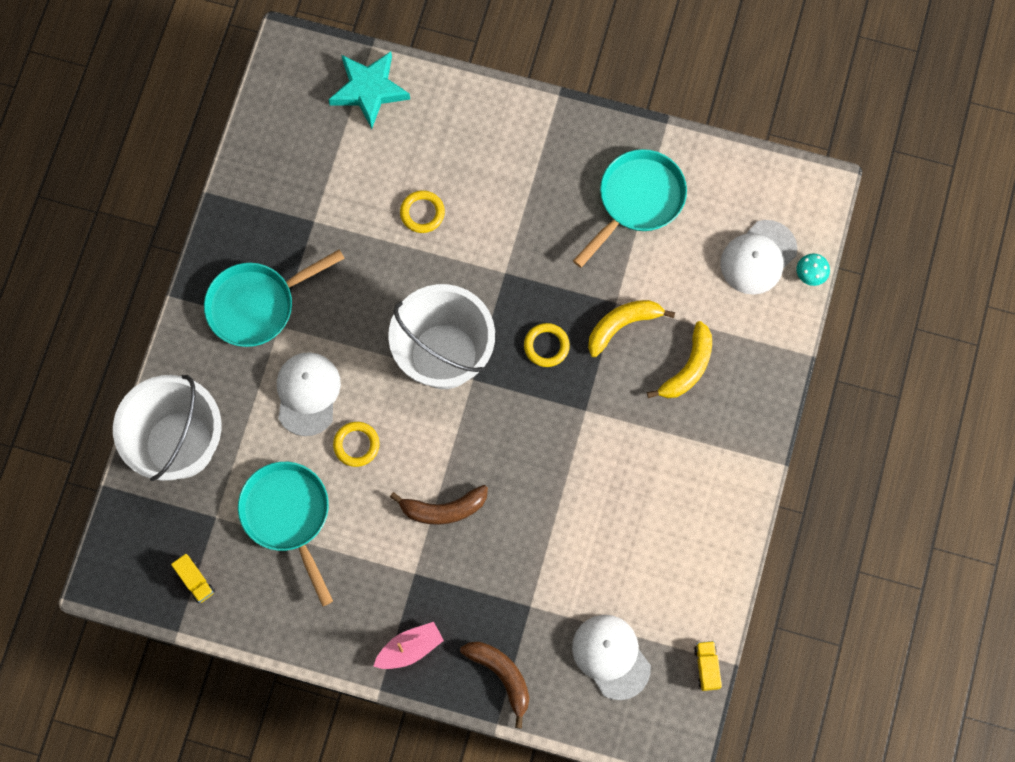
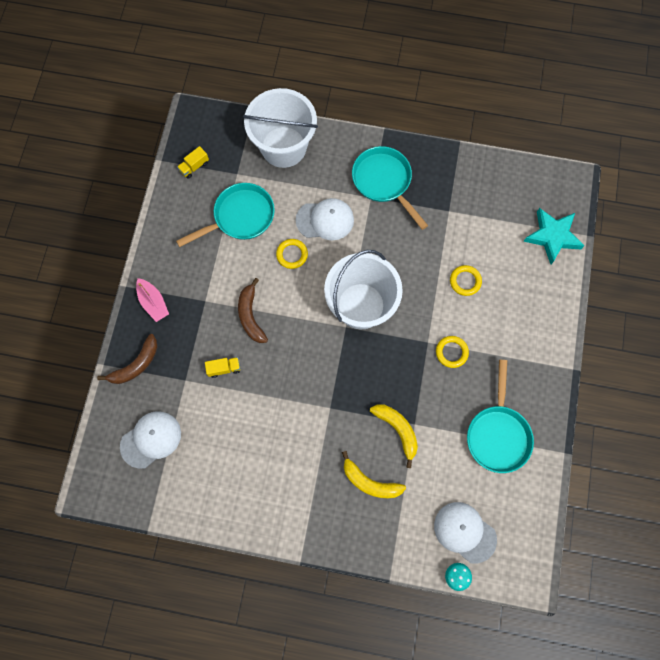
camera: 85 degrees right, 0 degrees up
(546, 346) = (375, 376): yellow ring -> yellow ring (451, 352)
(637, 200) = (497, 434): turquoise pan -> turquoise pan turned 60 degrees clockwise
(707, 667) = (144, 510): yellow truck -> yellow truck (224, 368)

